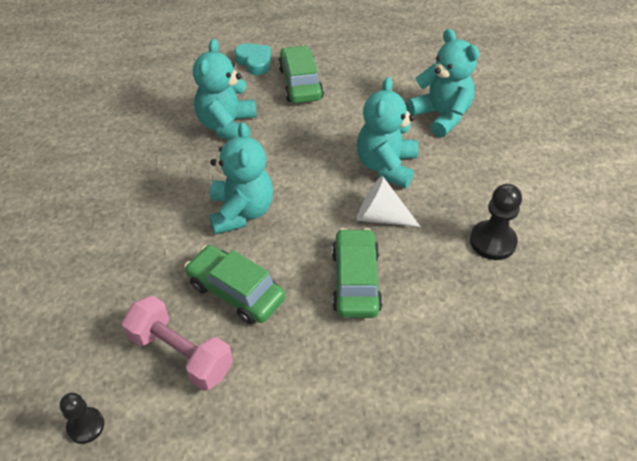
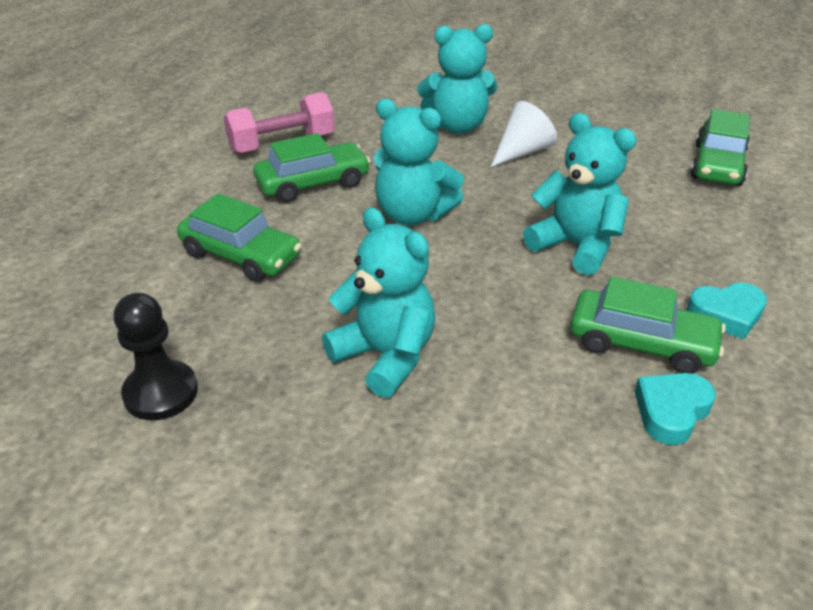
camera: 120 degrees right, 10 degrees down
(84, 89) = (718, 165): none -> green car
(86, 426) = (271, 99): black pawn -> none
(340, 66) = (671, 411): none -> turquoise heart
(380, 216) = (305, 311): white cone -> white cone (522, 151)
(441, 116) = (447, 483): turquoise teddy bear -> turquoise teddy bear (457, 126)

